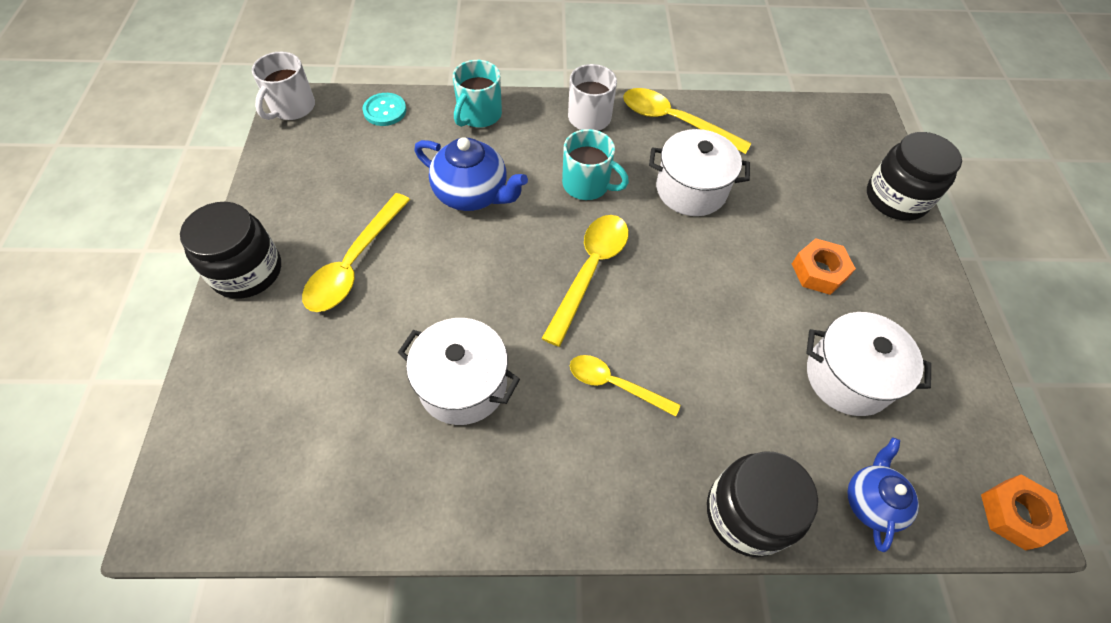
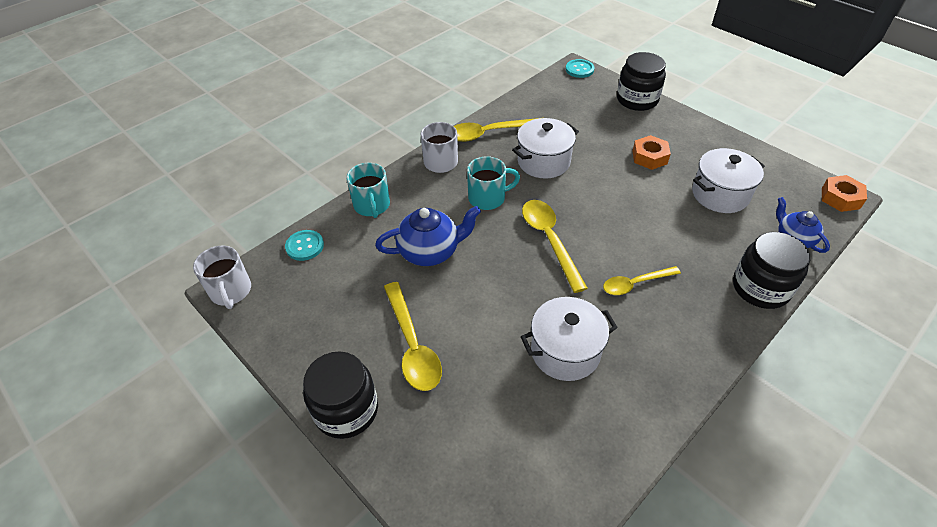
camera: 40 degrees left, 10 degrees down
(870, 118) = (579, 69): none -> turquoise button

